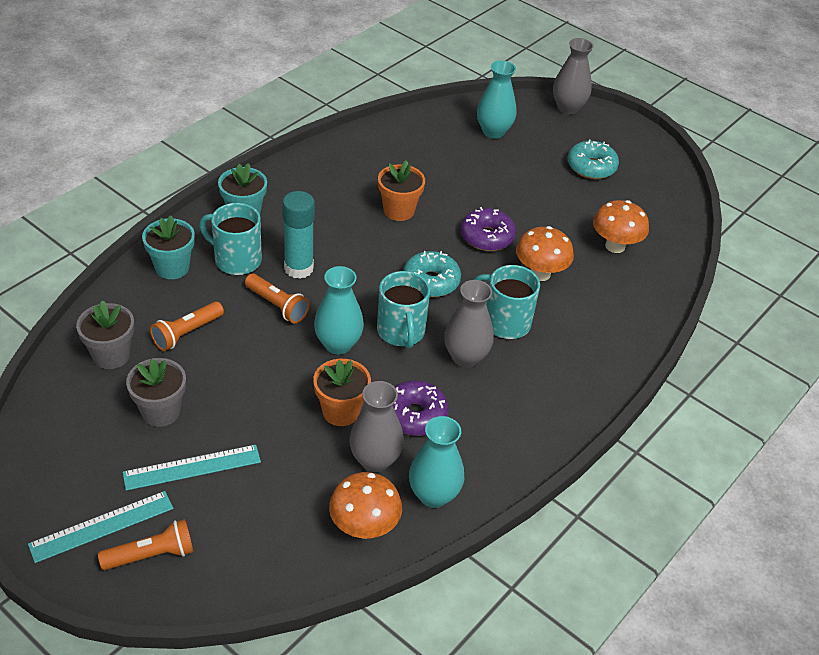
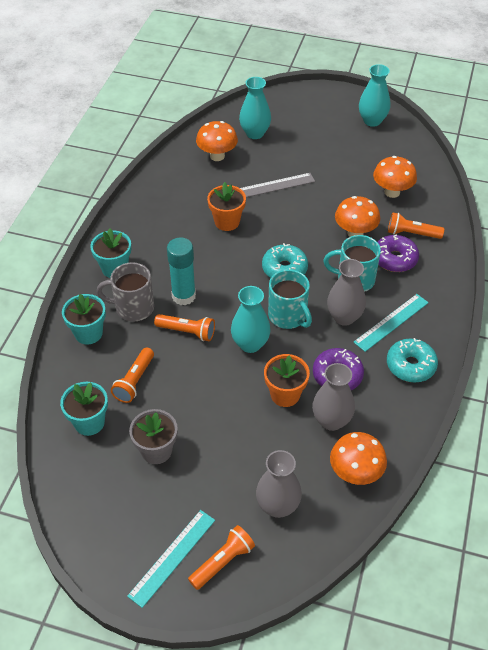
camera: 20 degrees left, 5 degrees up
(111, 355) = (89, 422): grey flower pot -> turquoise flower pot
(192, 467) = (208, 483): turquoise ruler -> turquoise ruler (391, 322)
(236, 260) = (133, 308): turquoise mug -> grey mug
(433, 495) = (386, 429): turquoise vase -> turquoise vase (372, 121)
(434, 141) = (217, 156): none -> orange mushroom
(478, 192) = (274, 186): none -> grey ruler
(487, 237) = (301, 219): purple donut -> purple donut (394, 259)
(568, 108) = (295, 95): grey vase -> grey vase (277, 506)
(591, 167) = (339, 137): turquoise donut -> turquoise donut (410, 365)
(609, 298) = (412, 234): none -> orange flashlight

